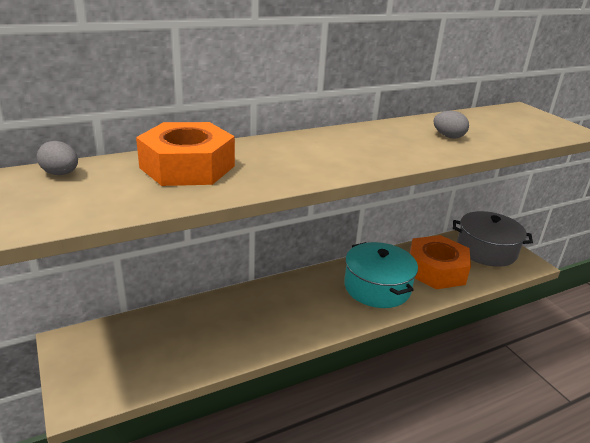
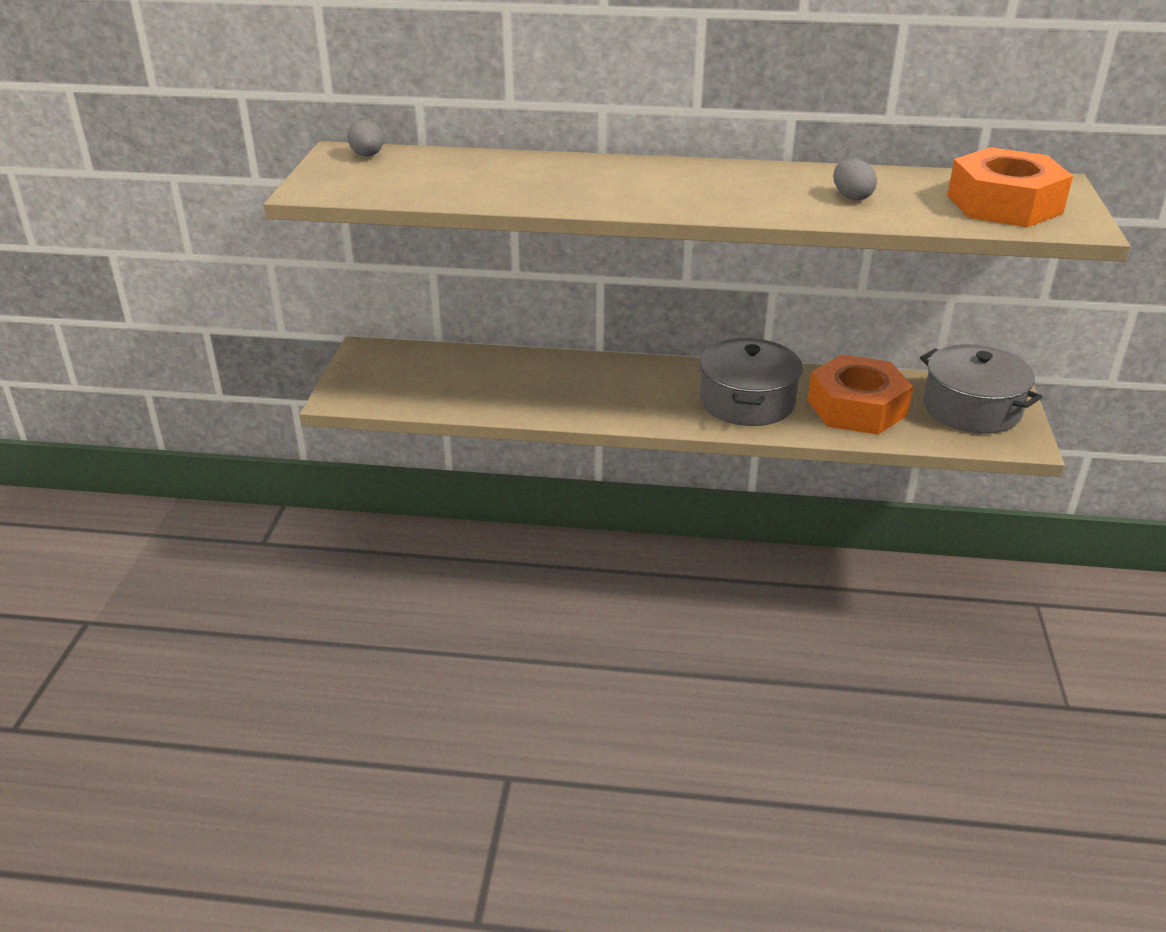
camera: 35 degrees right, 5 degrees up
(187, 167) = (486, 171): orange nut -> orange nut (1004, 204)
(377, 287) = (747, 401): turquoise pot -> grey pot

